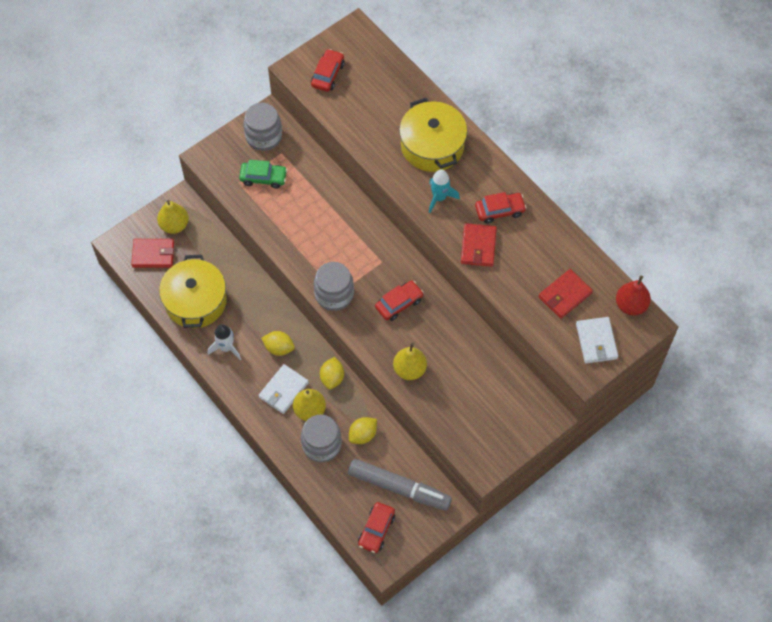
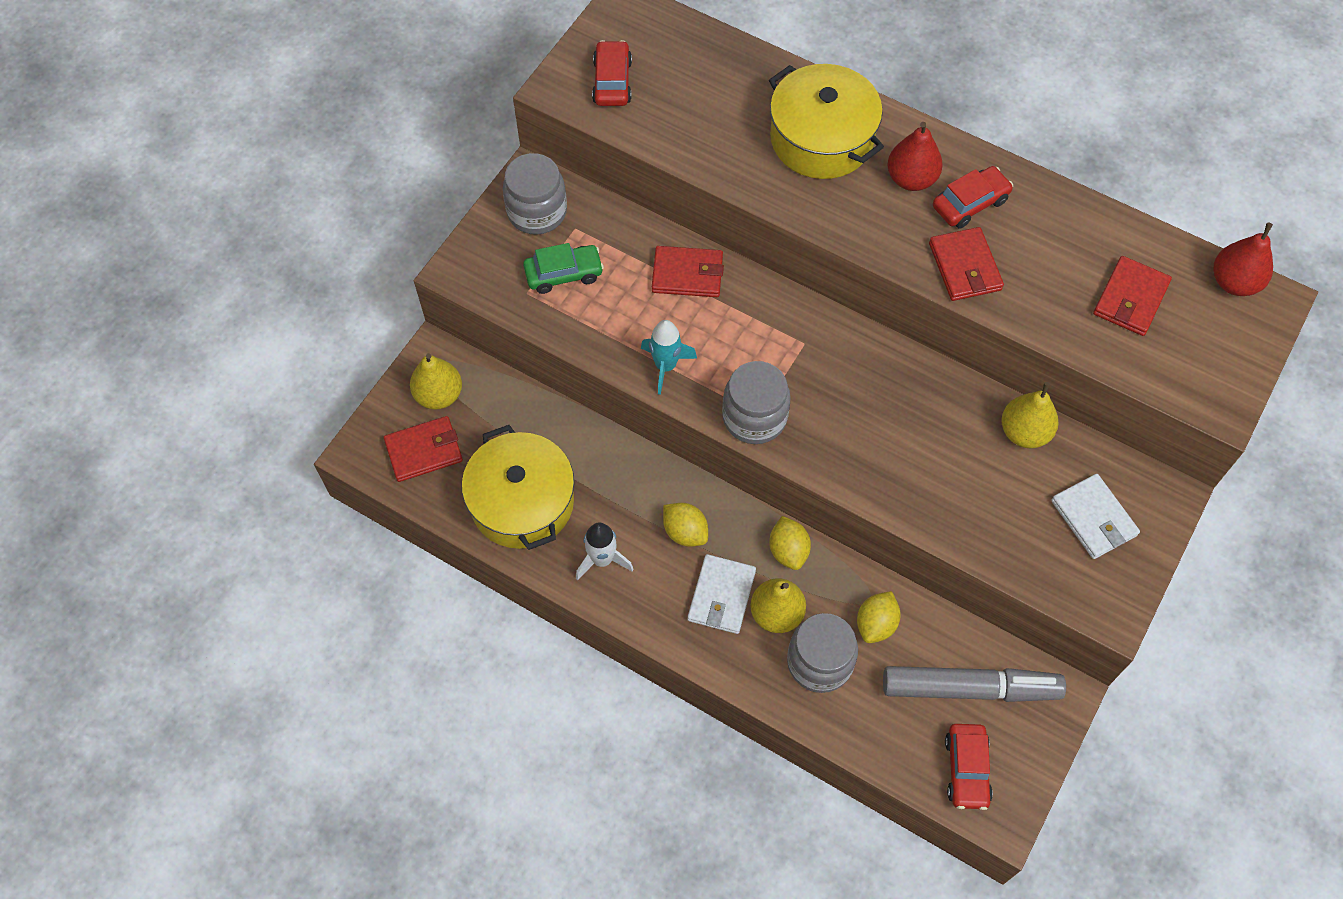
camera: 20 degrees left, 0 degrees up
(279, 348) = (685, 532): yellow lemon -> yellow lemon turned 45 degrees clockwise
(333, 200) = (687, 274): none -> red wallet
(399, 303) = (860, 398): red car -> none
(409, 369) = (925, 495): yellow pear -> yellow pear (1024, 432)
(439, 198) = (870, 212): turquoise rocket -> turquoise rocket (665, 366)
(472, 185) = (911, 179): none -> red pear
(596, 341) = (1213, 353): white wallet -> white wallet (1093, 518)

